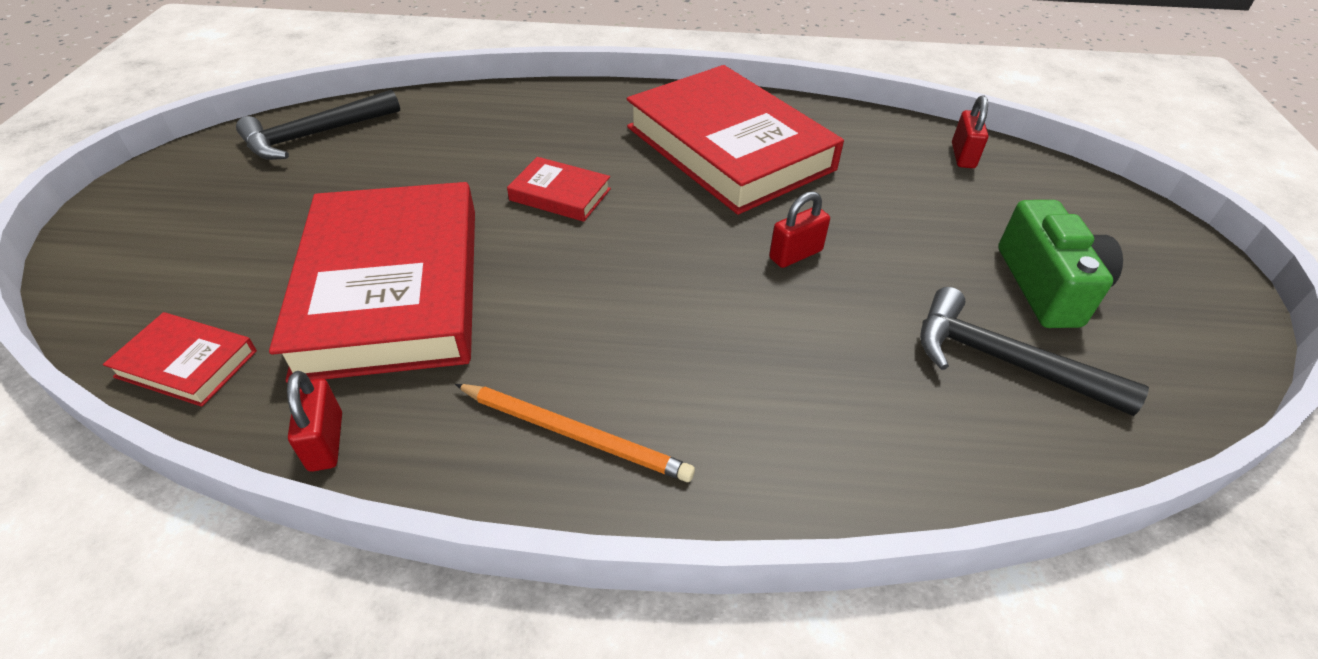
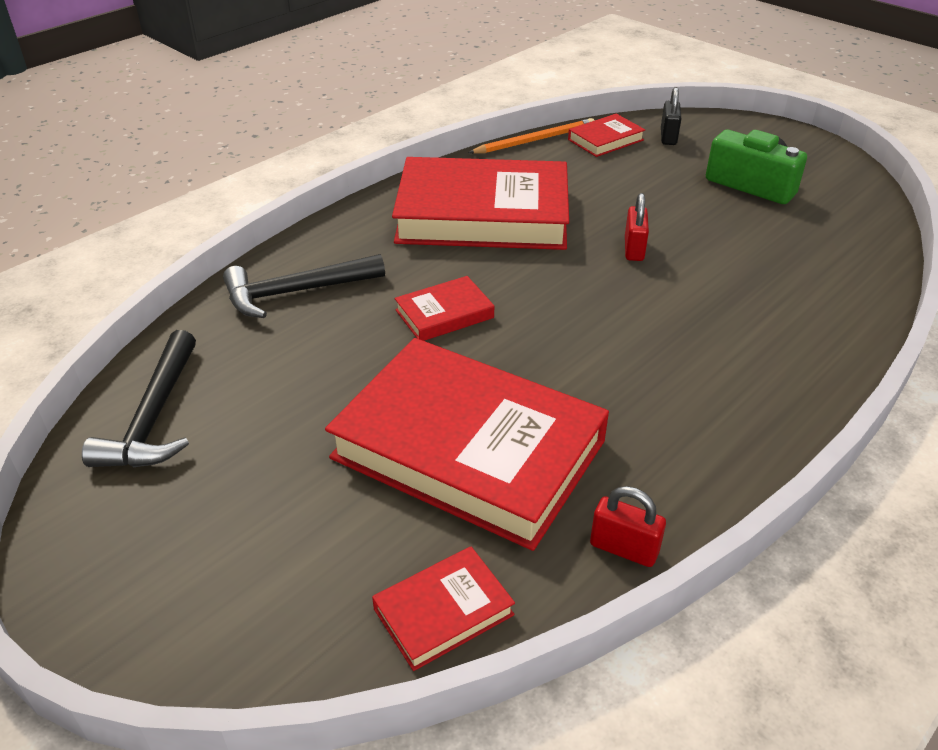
camera: 50 degrees left, 5 degrees down
(574, 434) = (720, 419): orange pencil -> orange pencil (535, 140)
(963, 156) = (605, 140): red padlock -> red book
(1004, 361) = (798, 231): black hammer -> black hammer (296, 292)
(1039, 190) = (668, 137): none -> black padlock

